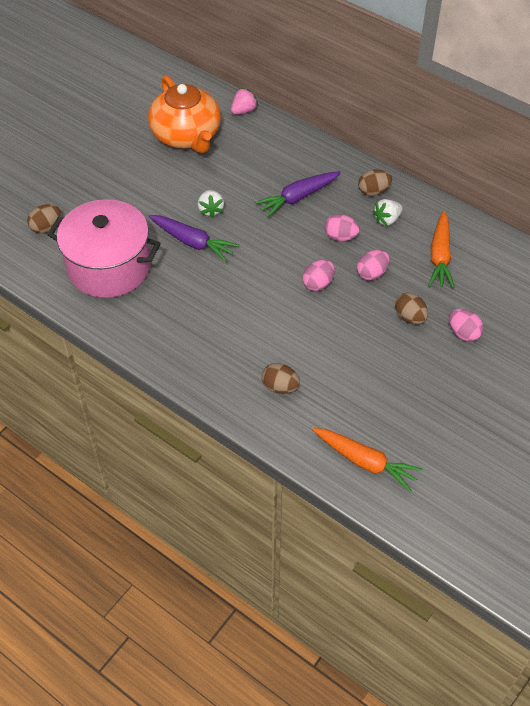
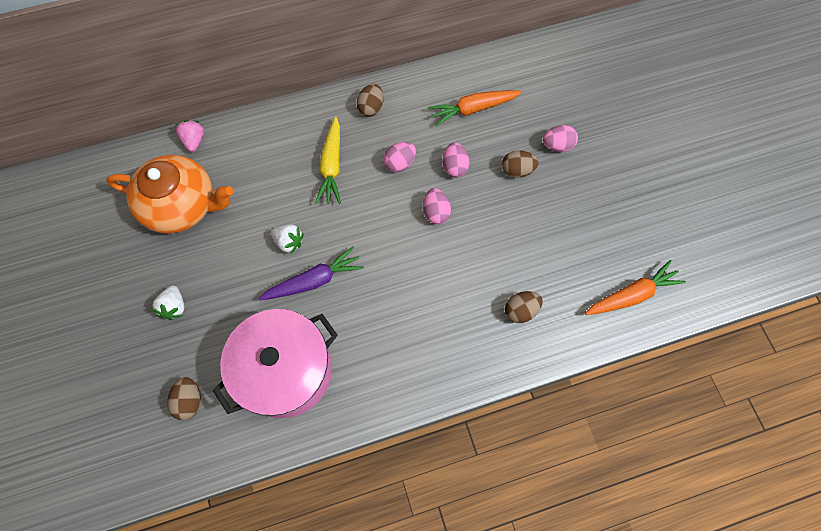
camera: 55 degrees left, 15 degrees up
(298, 198) = (332, 166): purple carrot -> yellow carrot
(387, 219) = (408, 119): white strawberry -> white strawberry (174, 306)
(440, 256) = (473, 109): orange carrot -> orange carrot turned 120 degrees clockwise

